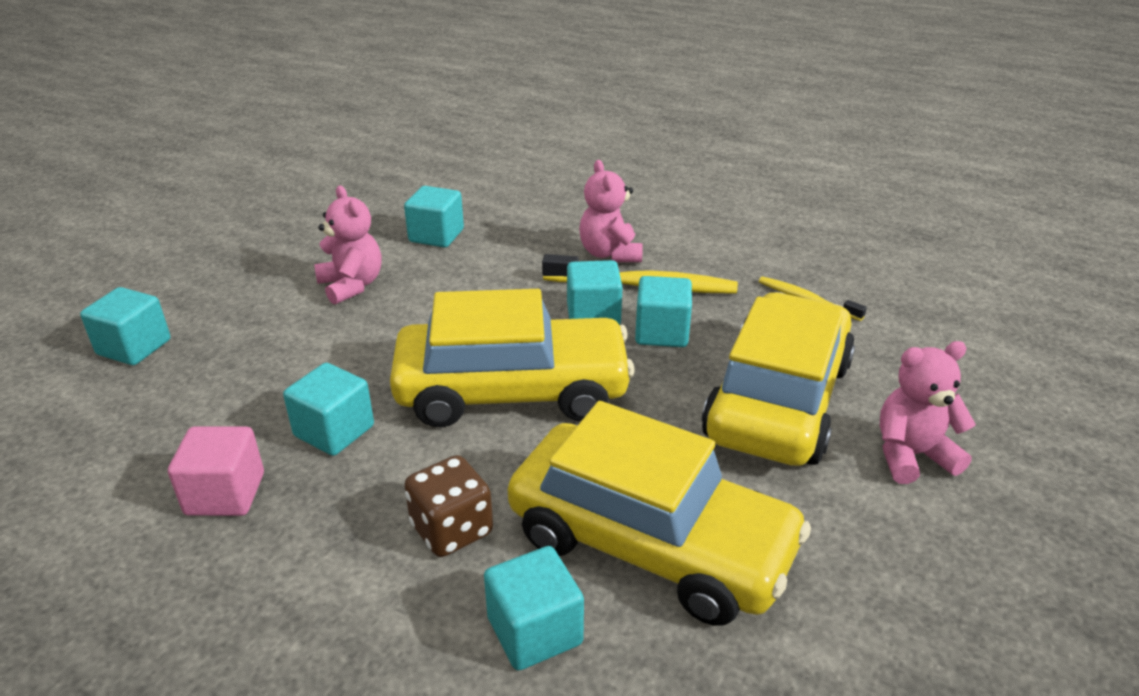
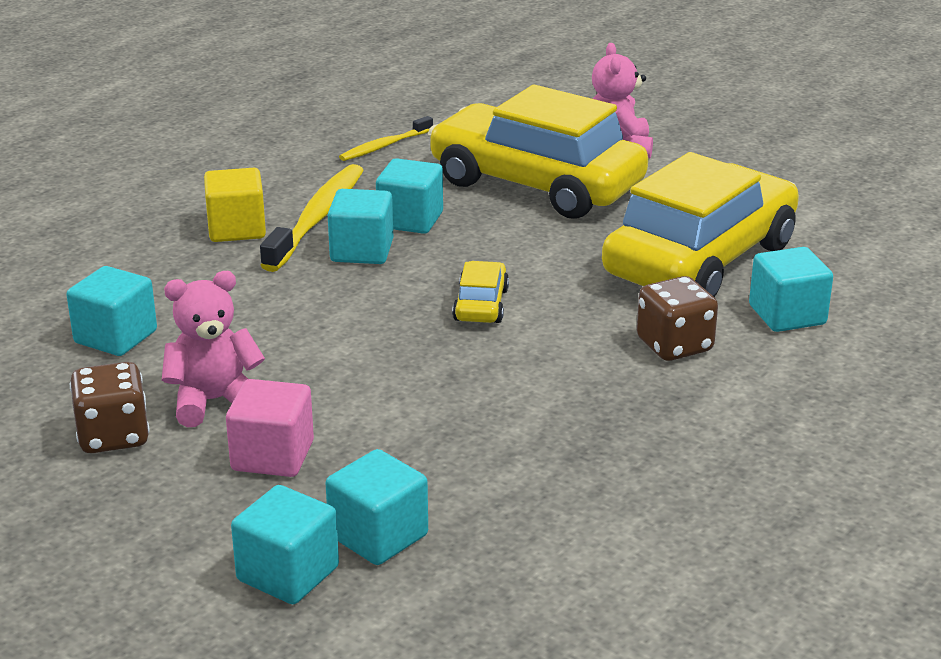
camera: 80 degrees left, 5 degrees down
(225, 494) = (606, 472): pink cube -> pink cube (272, 456)
(310, 257) = (113, 436): none -> brown dice
(334, 431) = (518, 409): turquoise cube -> turquoise cube (378, 536)
(512, 391) = (481, 305): yellow car -> yellow car, size x0.41
(610, 254) = (237, 229): pink teddy bear -> yellow cube

